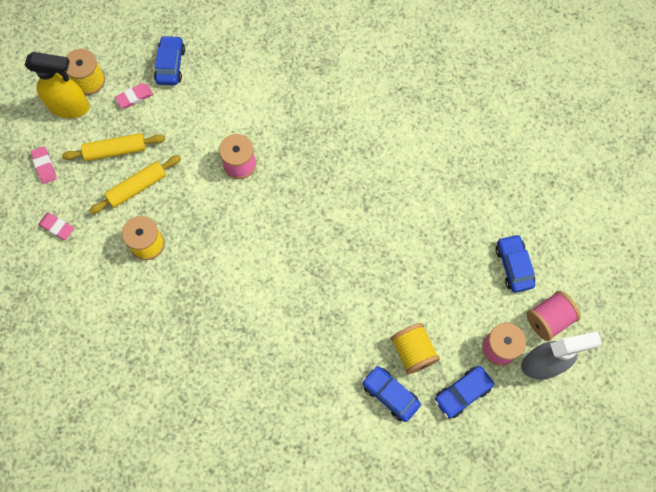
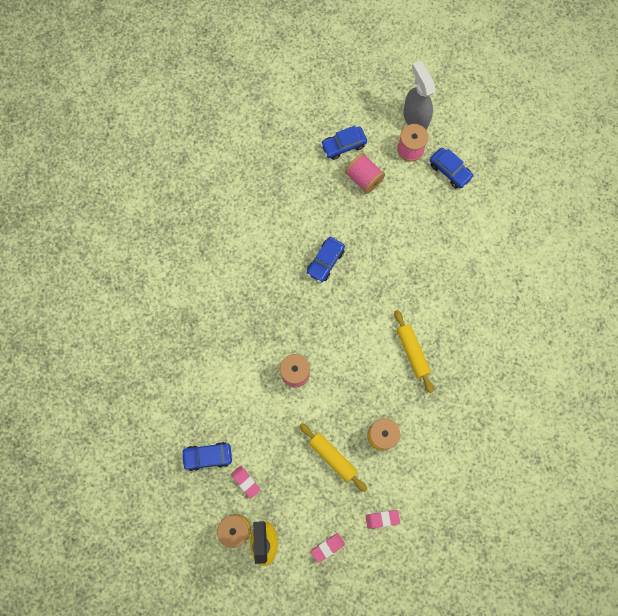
camera: 100 degrees left, 5 degrees up
(57, 227) = (382, 519): pink eraser -> pink eraser turned 60 degrees clockwise
(115, 150) = (301, 485): yellow rolling pin -> yellow rolling pin (412, 352)
(390, 395) = (463, 221): blue car -> blue car (325, 262)
(413, 351) = (426, 210): yellow spool -> none
(548, 319) = (381, 117): pink spool -> pink spool (364, 178)

